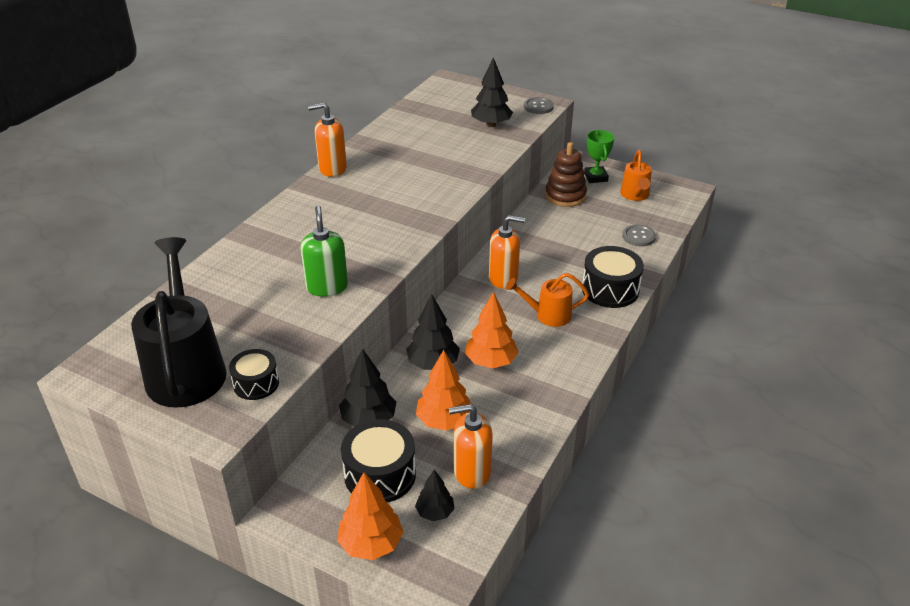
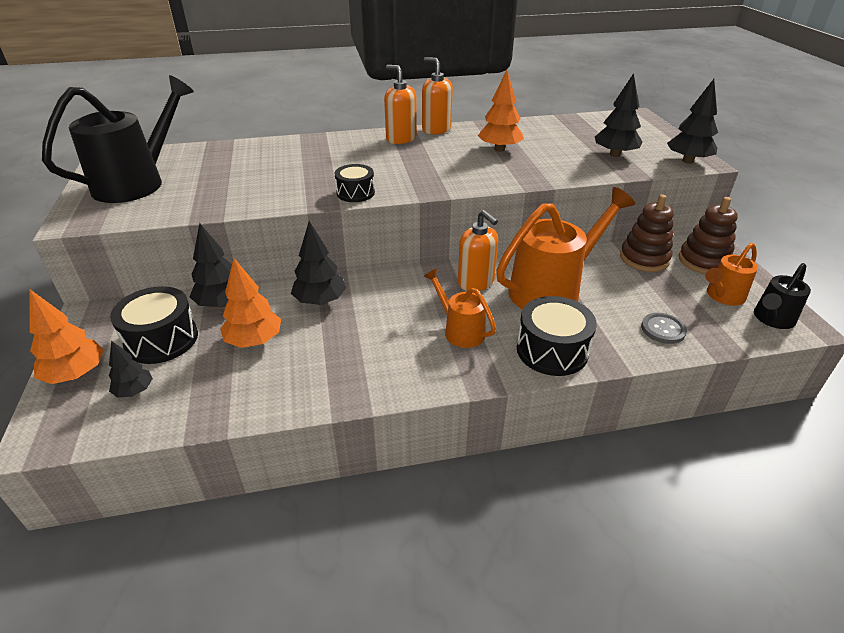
camera: 50 degrees right, 0 degrees up
(256, 383) = (141, 211): black drum -> black drum (355, 193)
(327, 287) = (287, 187): green soap dispenser -> none
(471, 472) = (201, 387): orange soap dispenser -> orange soap dispenser (401, 139)
(491, 361) = (357, 329): orange tree -> orange tree (499, 149)
(538, 107) = (688, 161): grey button -> black tree
(551, 252) = (552, 289): none -> orange watering can
(595, 177) = (703, 261): green trophy -> brown stacking toy
(672, 195) = (771, 319): none -> black watering can

